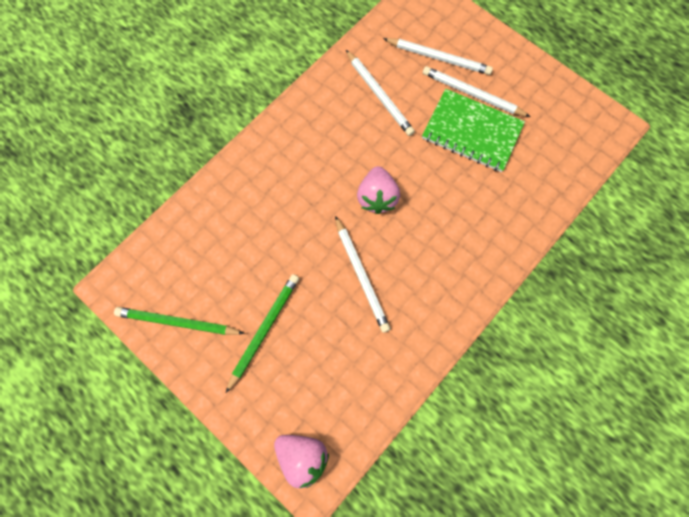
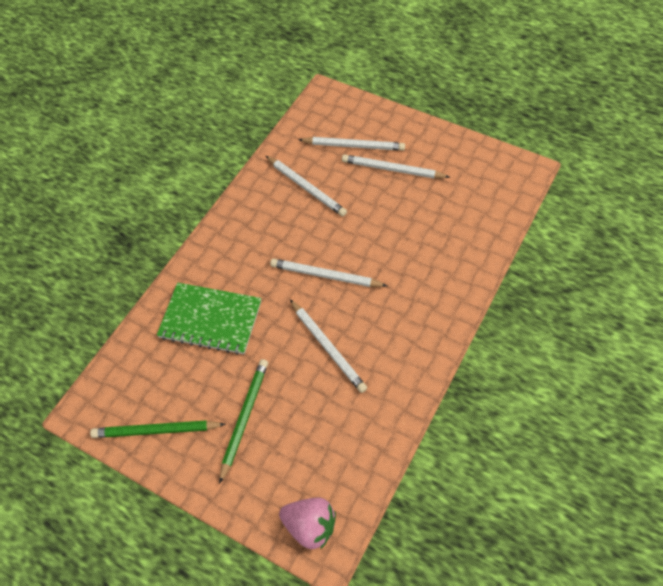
camera: 10 degrees left, 15 degrees down
(377, 197) = (326, 275): pink strawberry -> white pencil
(472, 132) = (400, 201): green notebook -> green notebook (210, 319)

